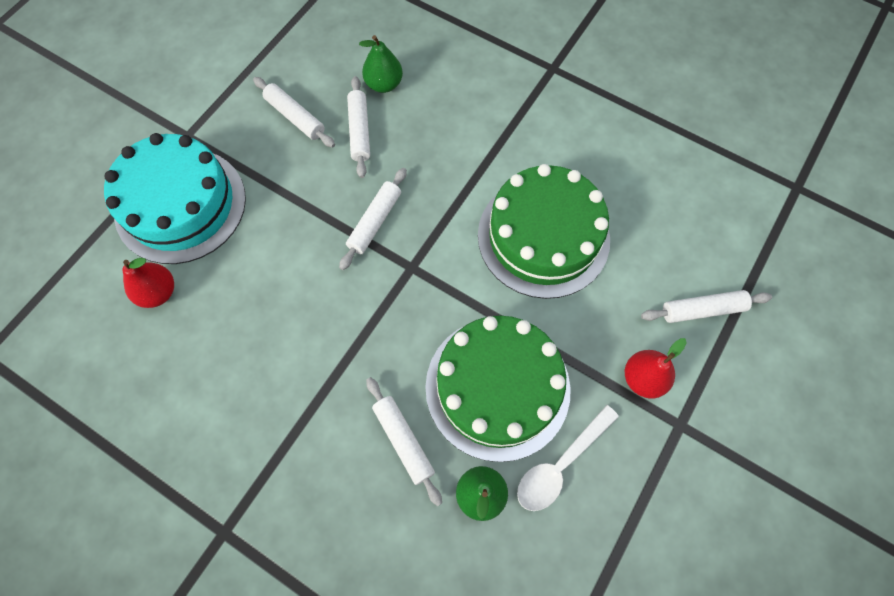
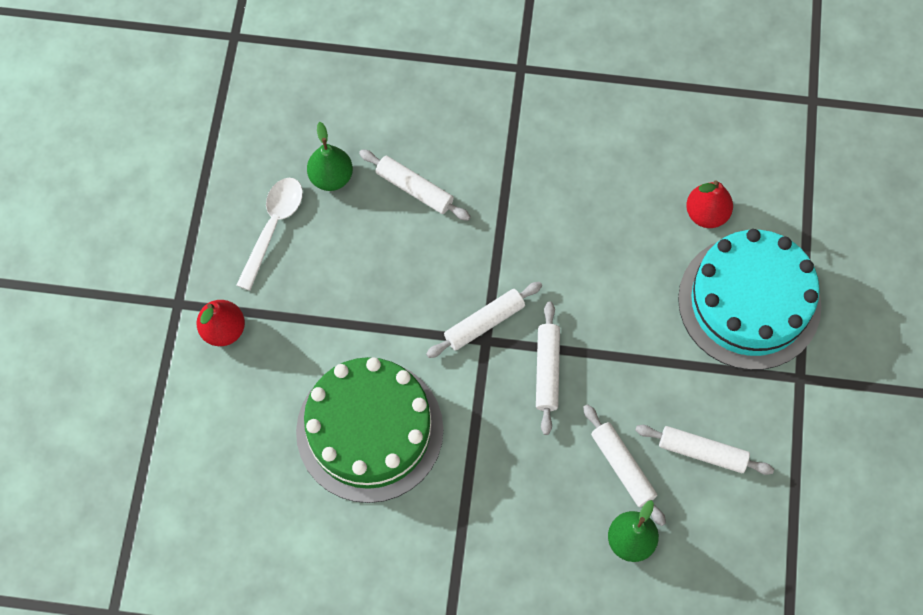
camera: 155 degrees right, 0 degrees up
(497, 387) = (353, 265): green cake -> none
(702, 310) = (184, 422): white rolling pin -> white rolling pin (484, 323)

